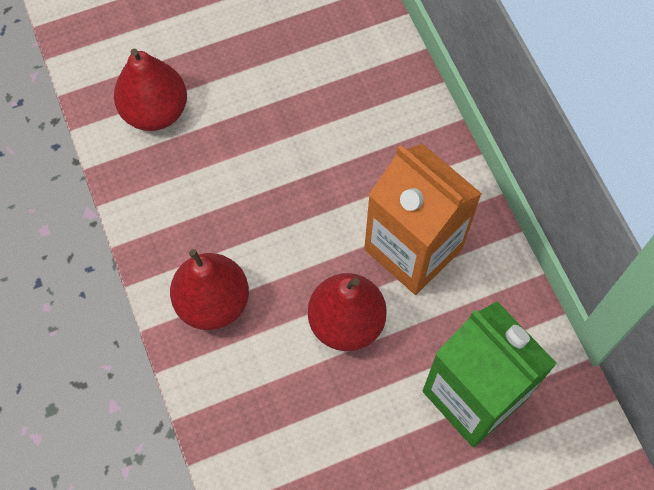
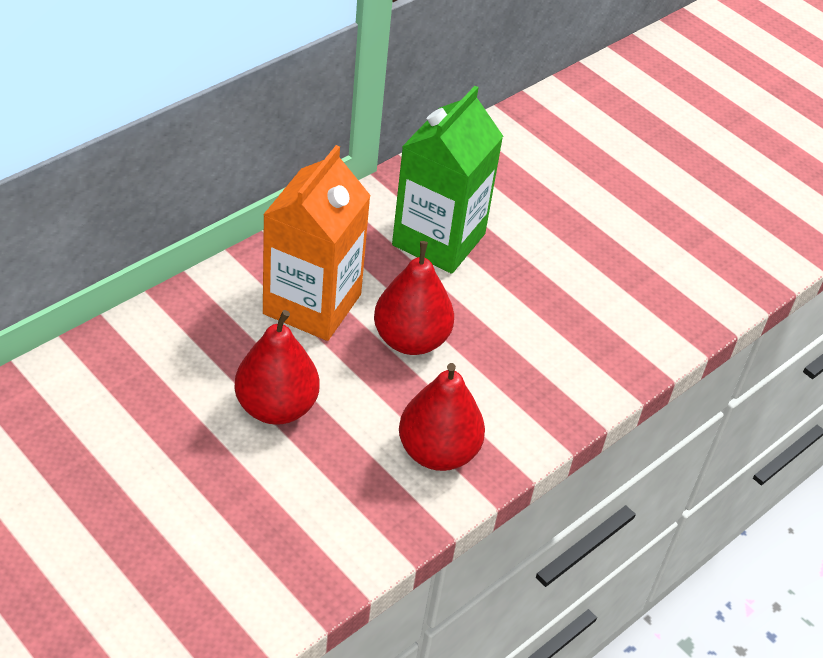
camera: 115 degrees left, 20 degrees down
(155, 111) = (221, 577): red pear -> red pear (276, 407)

